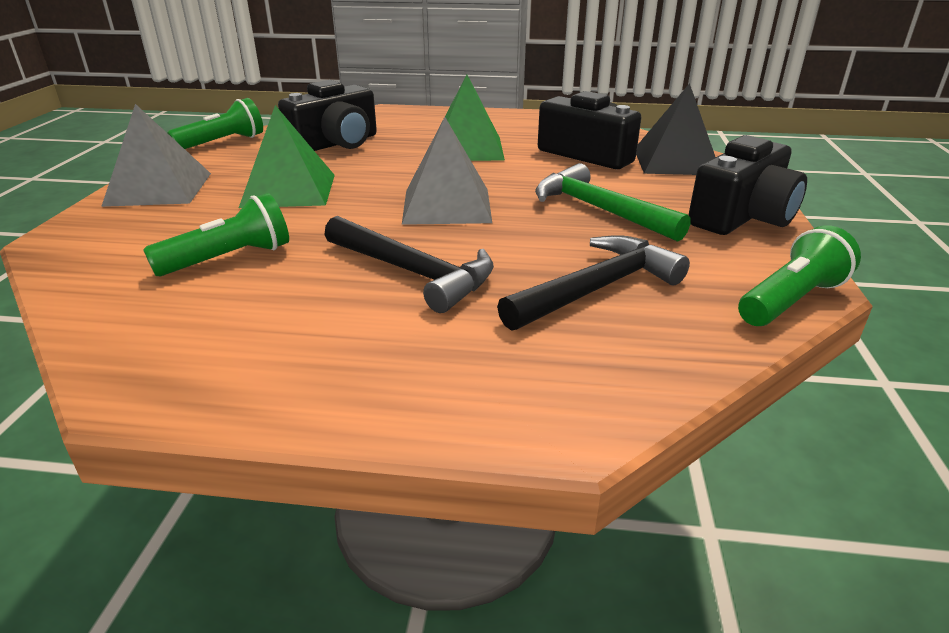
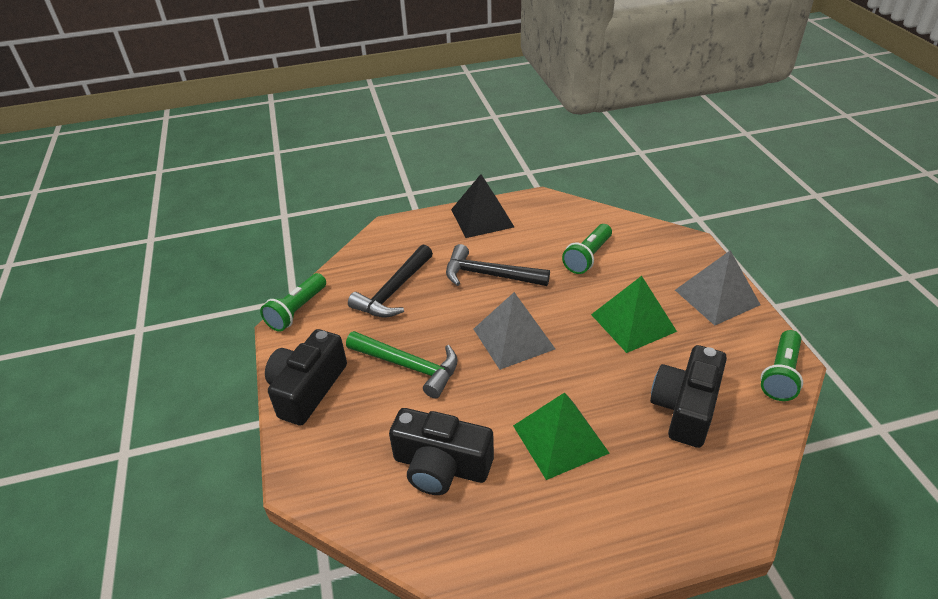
camera: 160 degrees right, 10 degrees up
(675, 161) = (355, 478): black pyramid -> black pyramid (482, 218)

